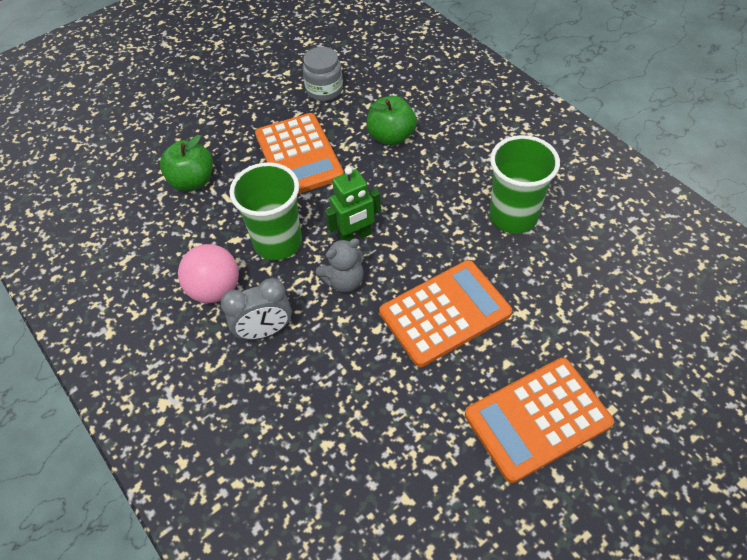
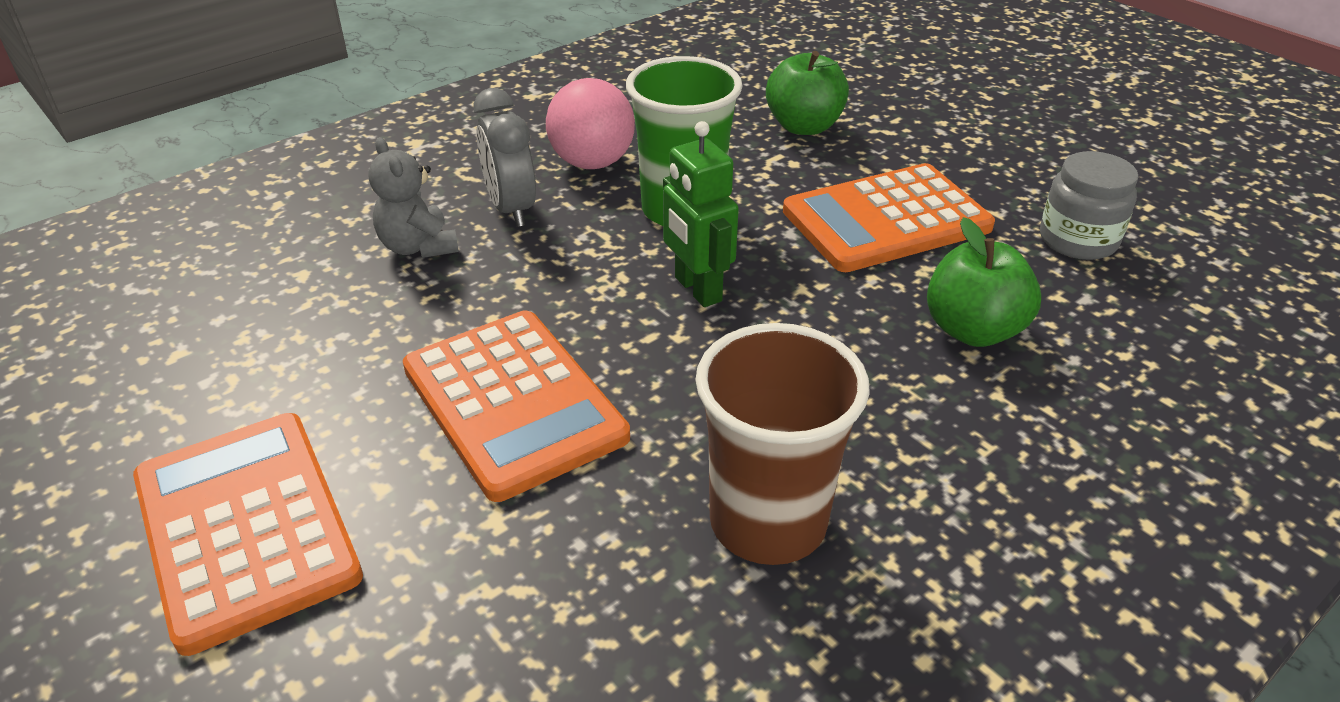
camera: 85 degrees right, 15 degrees down
(344, 281) = (599, 280): grey teddy bear -> grey teddy bear (418, 247)
(513, 216) = (768, 522): green cup -> brown cup

